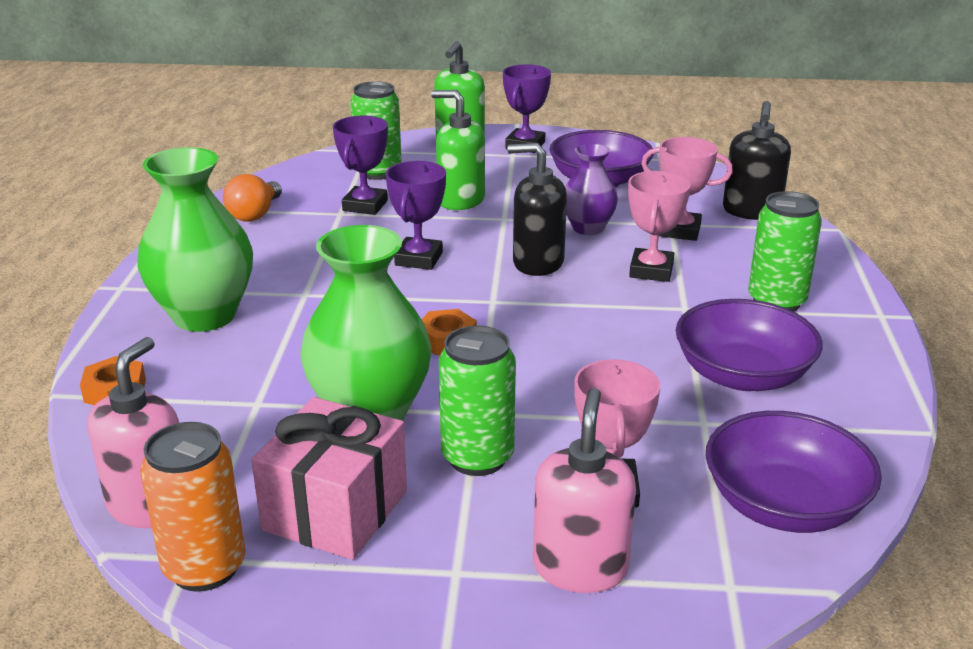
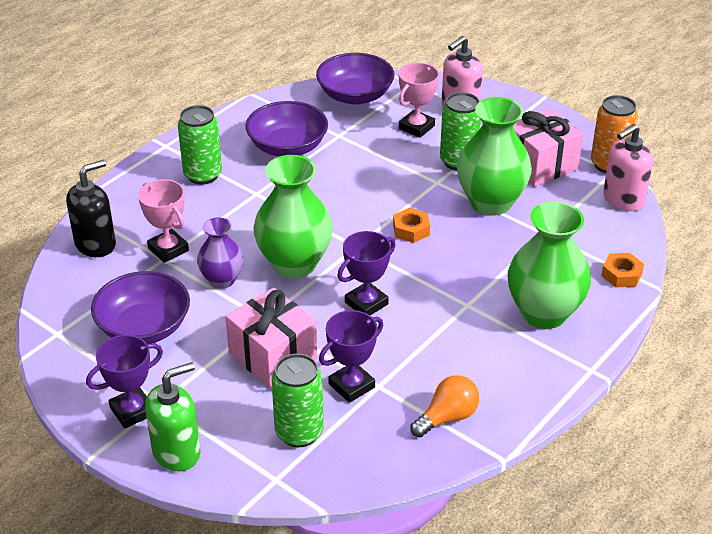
camera: 145 degrees left, 10 degrees up
(460, 200) = (273, 356): green soap dispenser -> pink gift
(537, 263) = (294, 264): black soap dispenser -> green vase
(651, 270) = (235, 226): pink trophy -> none

